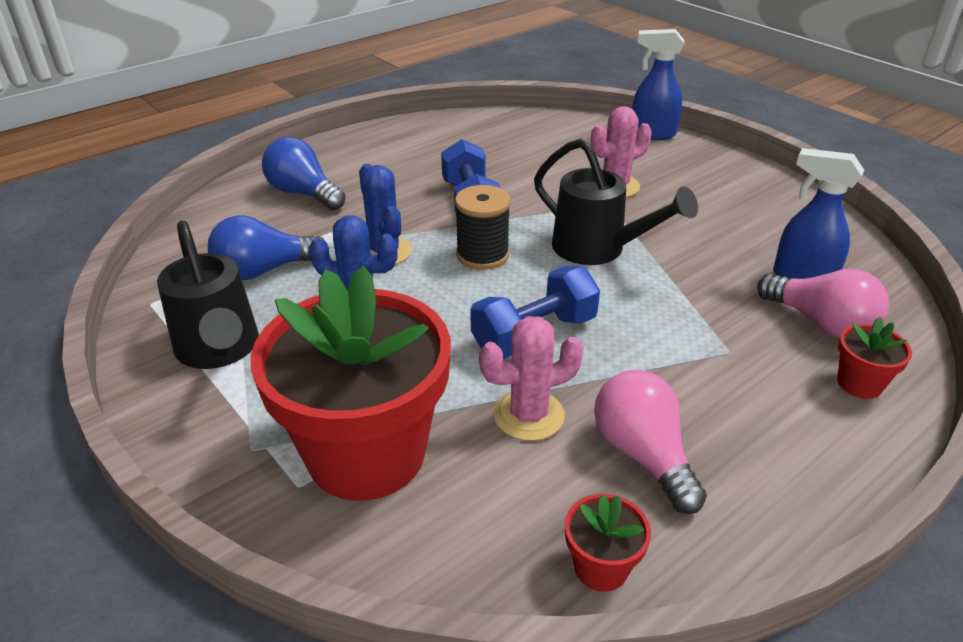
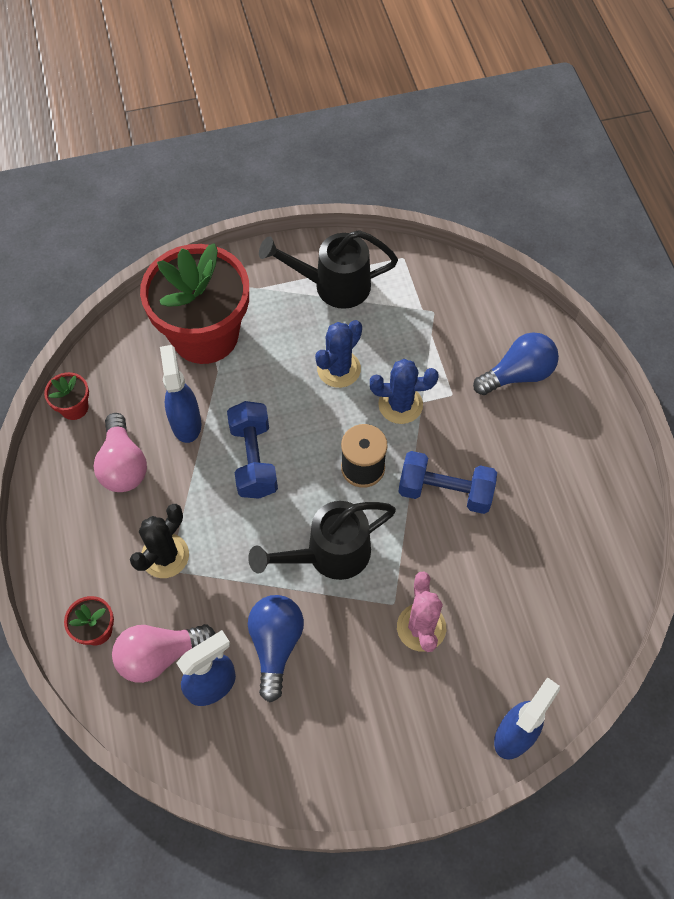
camera: 115 degrees right, 25 degrees up
(264, 270) = (412, 325): blue light bulb -> blue light bulb (275, 645)
(528, 415) = (186, 422): pink cactus -> blue spray bottle
(643, 455) = (123, 465): pink light bulb -> pink light bulb turned 75 degrees clockwise
(718, 362) = (165, 556): none -> black cactus

